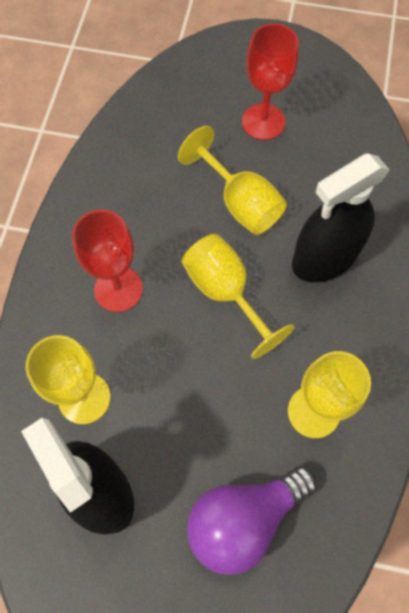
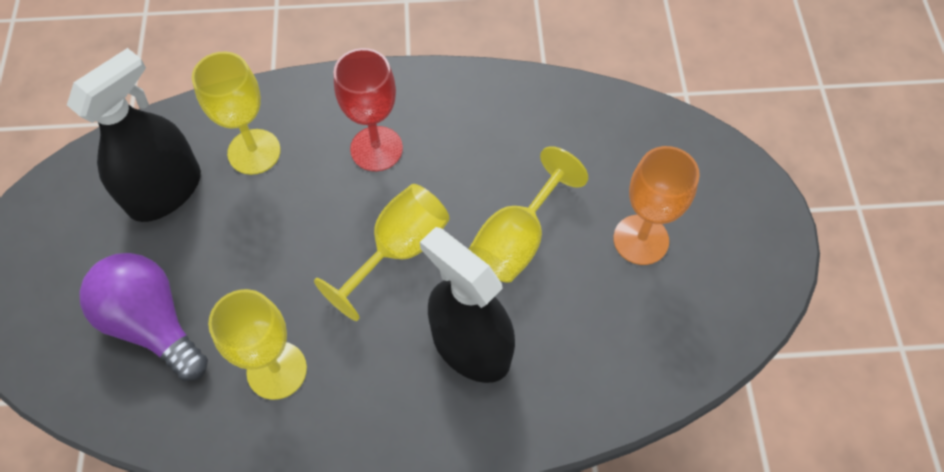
camera: 75 degrees right, 5 degrees down
(263, 122) = (641, 239): red goblet -> orange goblet

